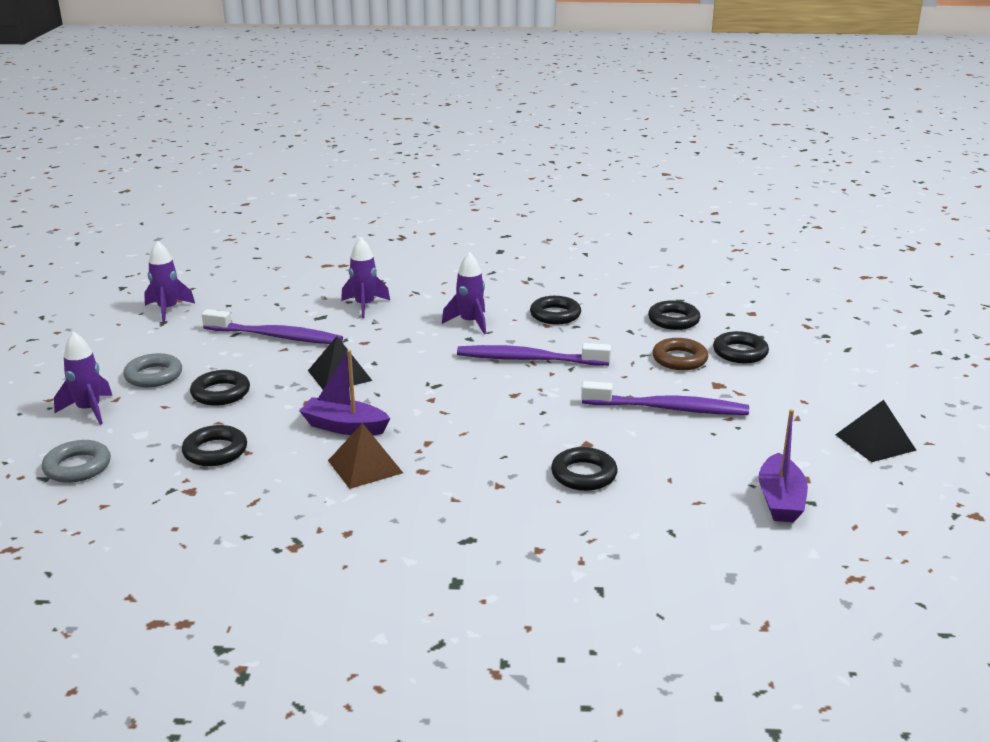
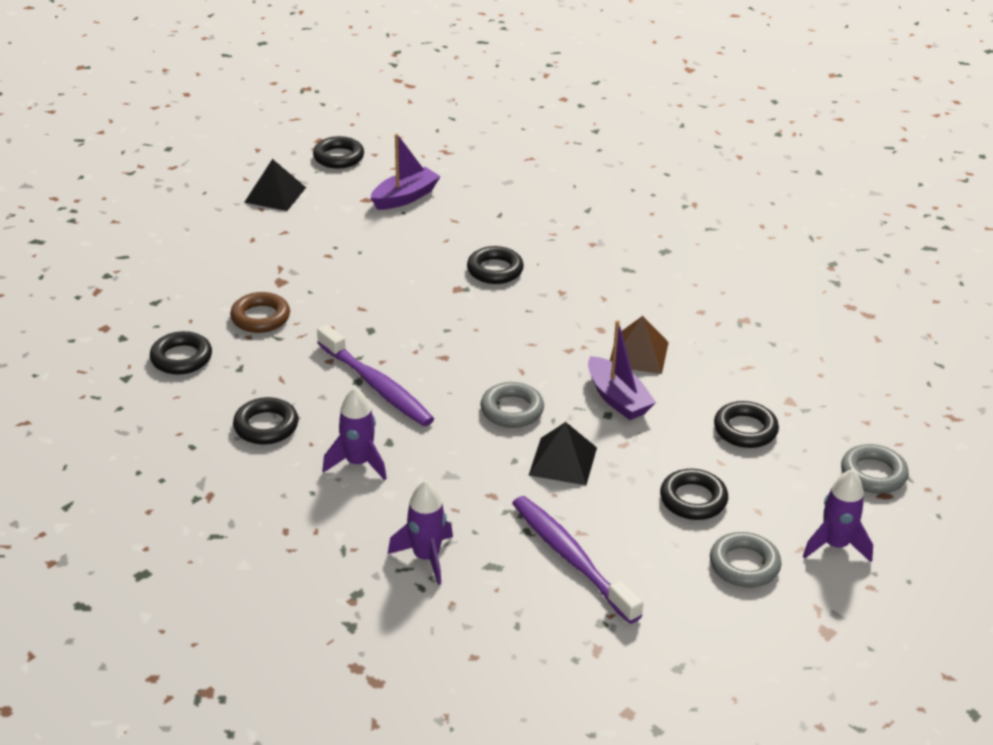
camera: 140 degrees left, 10 degrees up
(168, 310) = (656, 694): purple rocket -> none
(415, 386) = (512, 410): none -> grey ring
(668, 408) = (353, 283): purple toothbrush -> none
(740, 352) = (204, 297): black ring -> black ring (338, 157)

